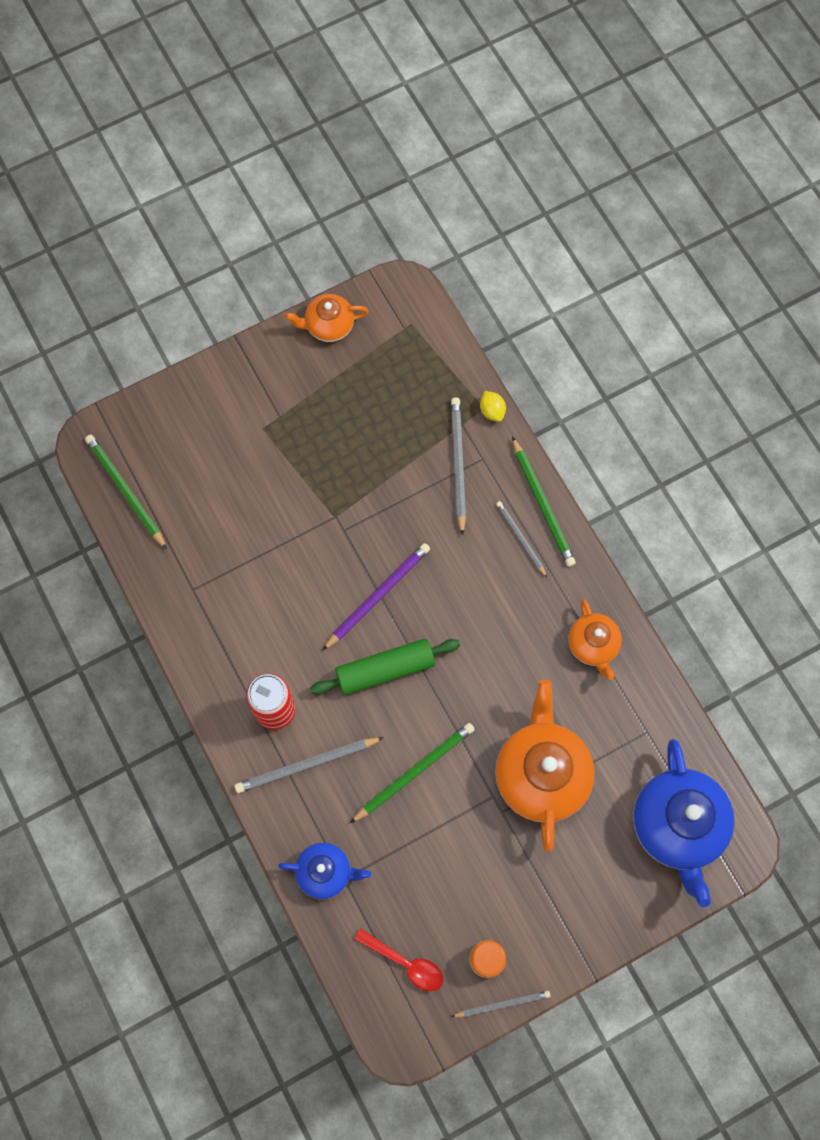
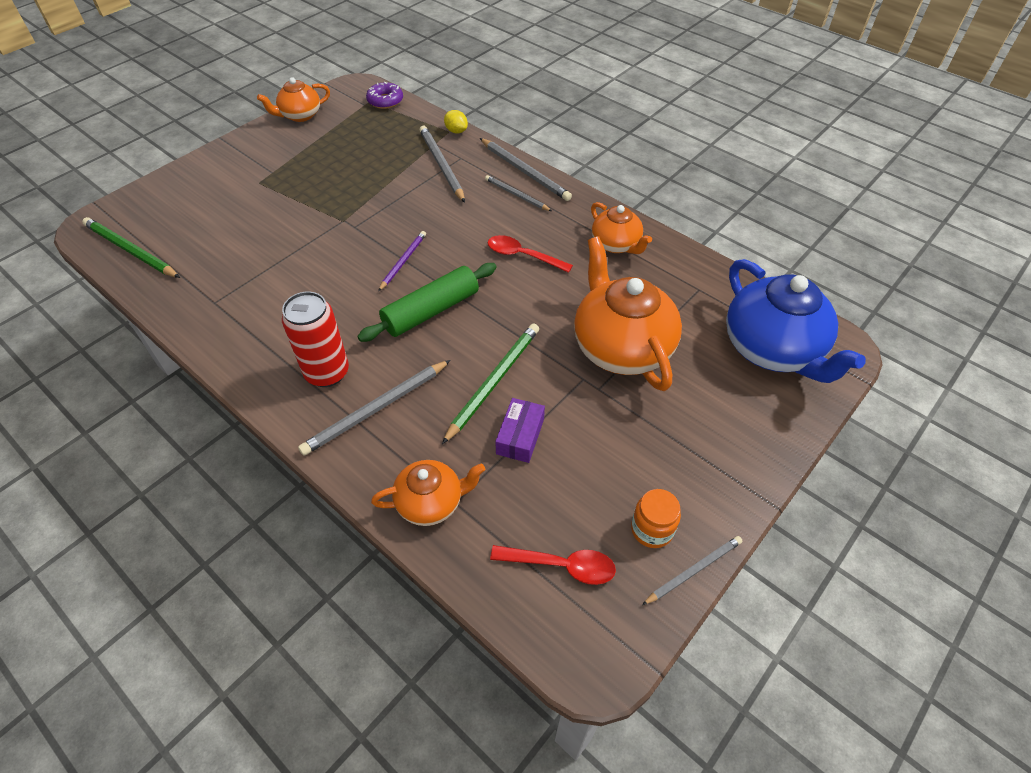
camera: 20 degrees left, 20 degrees down
(325, 872) = (431, 502): blue teapot -> orange teapot
(377, 596) = (403, 262): purple pencil -> purple pencil, size x0.62
(416, 836) = (520, 436): none -> purple box
(429, 329) = (385, 101): none -> purple donut
(495, 628) = (522, 256): none -> red spoon
(542, 504) = (524, 171): green pencil -> grey pencil

